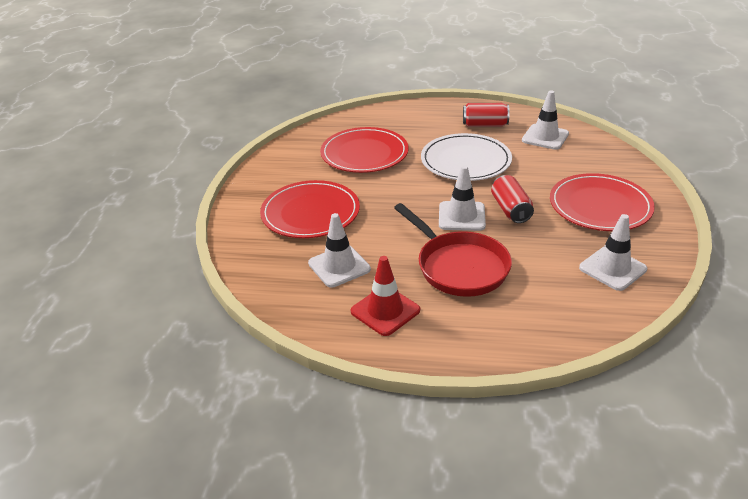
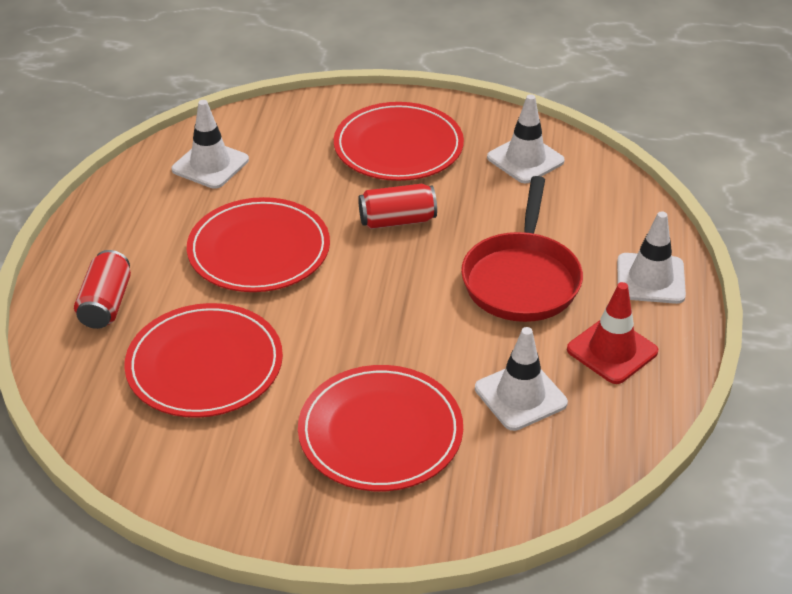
camera: 90 degrees left, 5 degrees up
(458, 267) = (521, 279): red pan -> red pan turned 135 degrees clockwise
(461, 216) = (408, 267): white traffic cone -> white traffic cone (650, 279)
(465, 161) = (259, 250): white plate -> red plate
(485, 125) = (151, 219): red can -> red can (106, 304)

